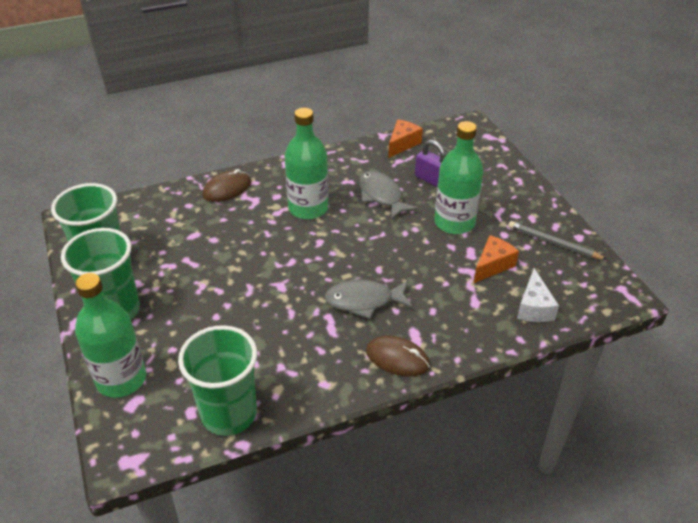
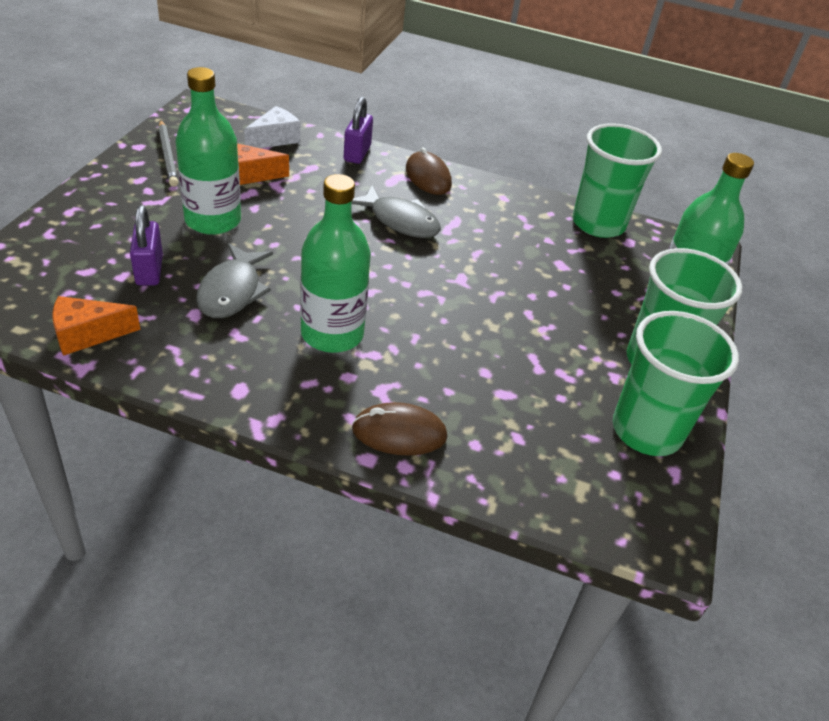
camera: 145 degrees left, 0 degrees up
(470, 341) = (357, 153): none -> purple padlock

